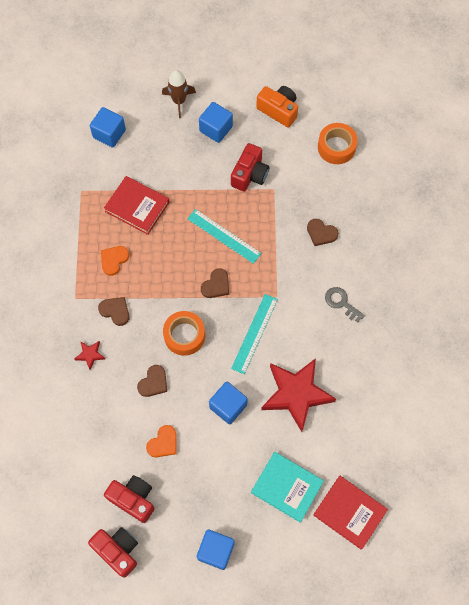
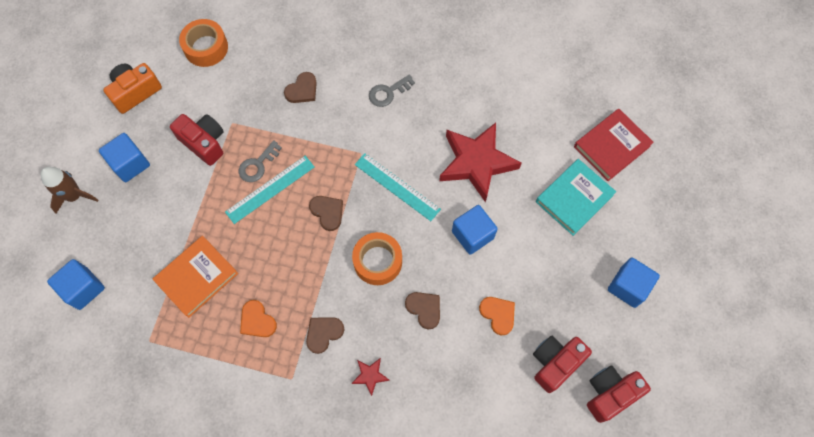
camera: 75 degrees left, 0 degrees up
(137, 207) = (197, 277): red book -> orange book
(242, 220) = (257, 165): none -> grey key

